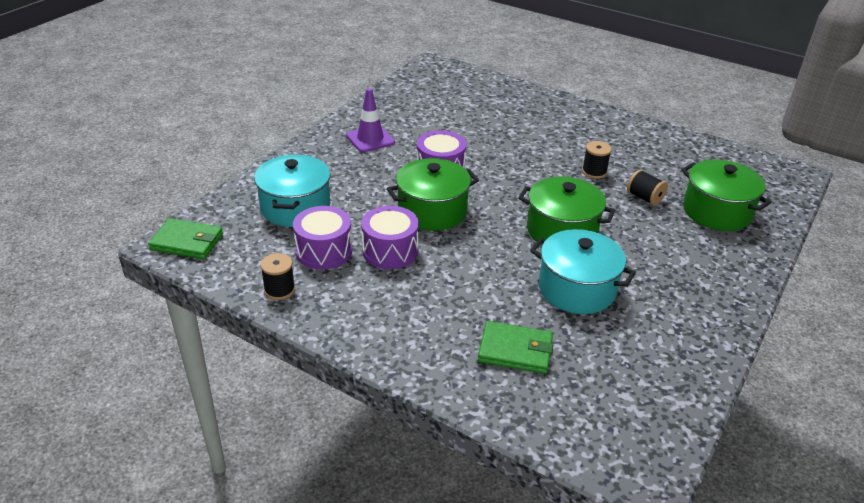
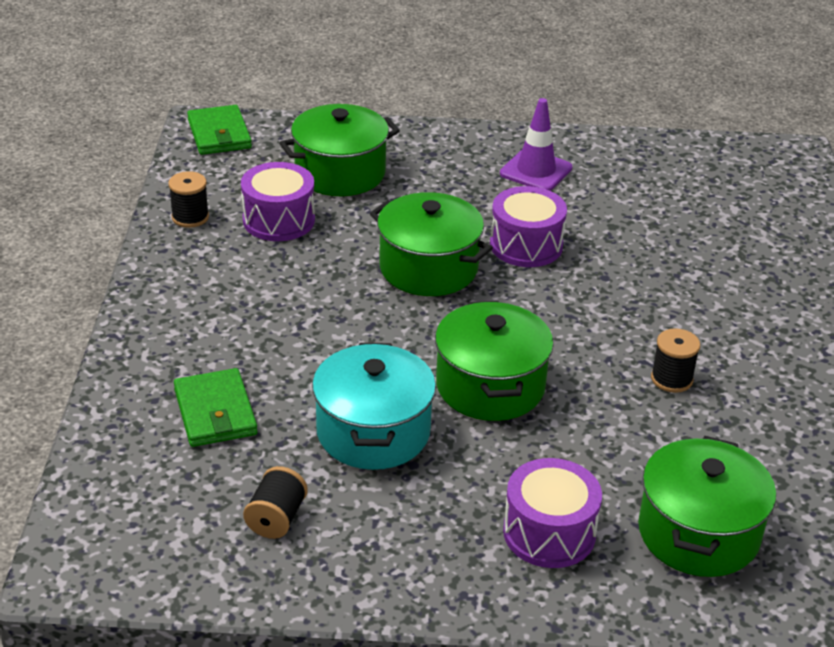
camera: 60 degrees right, 0 degrees up
(295, 207) = (340, 173): turquoise pot -> green pot
(390, 251) = (320, 264): purple drum -> purple drum (549, 533)
(644, 198) = (655, 446): black spool -> black spool (276, 518)

